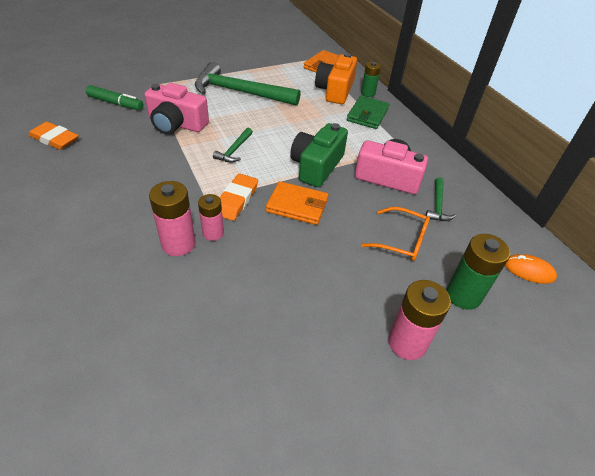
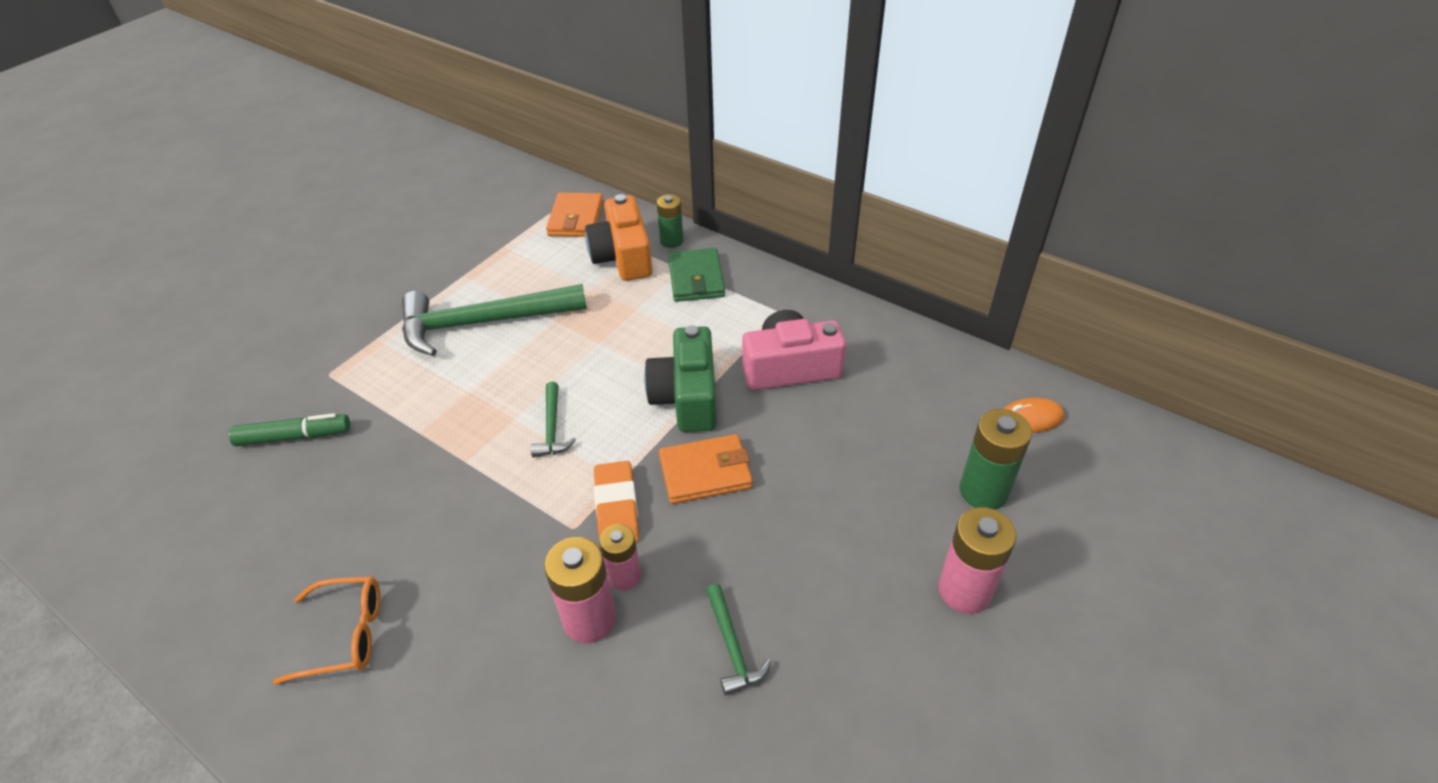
camera: 25 degrees left, 0 degrees up
(54, 139) = (244, 552): orange eraser -> none
(176, 124) = (428, 426): pink camera -> none
(401, 240) = (868, 454): orange glasses -> orange glasses (345, 634)
(437, 205) = (876, 379): green hammer -> green hammer (732, 647)

